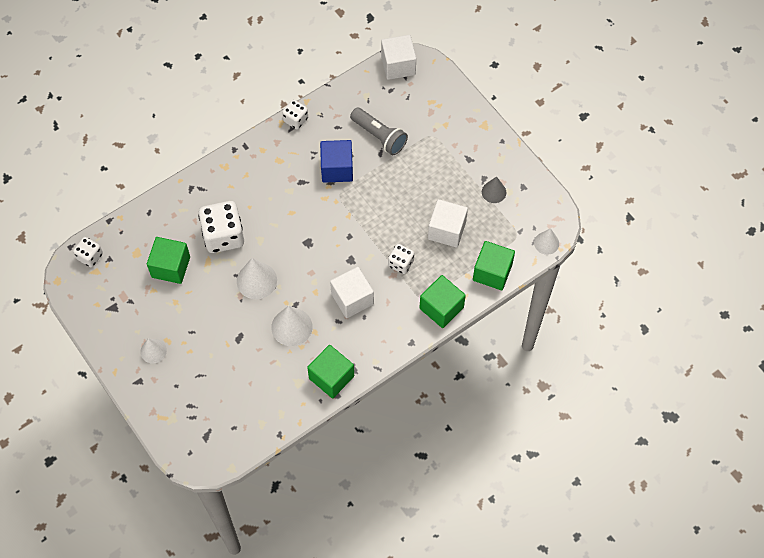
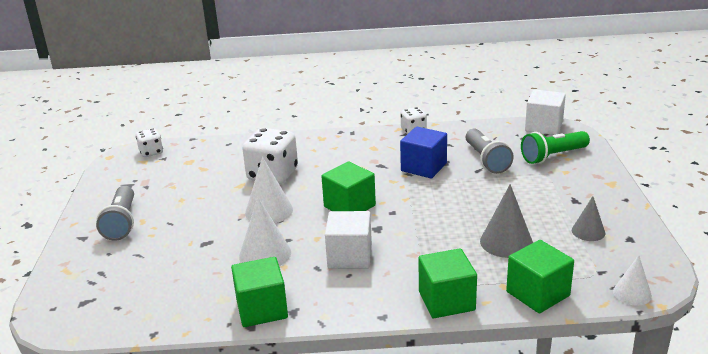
camera: 35 degrees right, 35 degrees down
(153, 351) = (122, 223): white cone -> grey flashlight
(171, 267) = (205, 178): green cube -> green cube (349, 206)
(401, 263) = (430, 249): white dice -> none
(426, 107) = (553, 156): none -> green flashlight
(446, 230) = (506, 242): white cube -> grey cone

